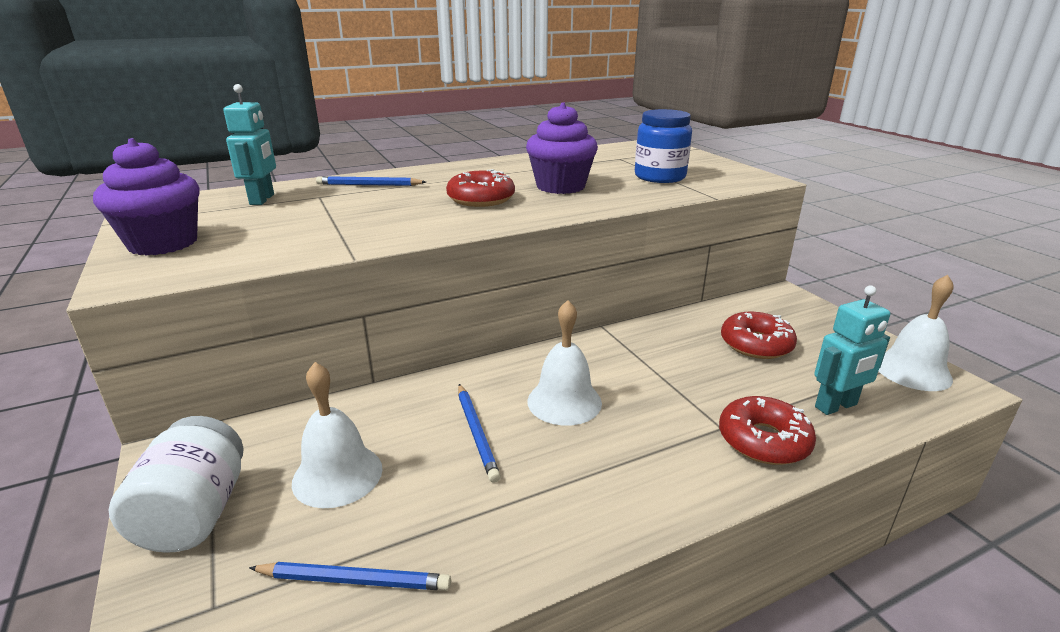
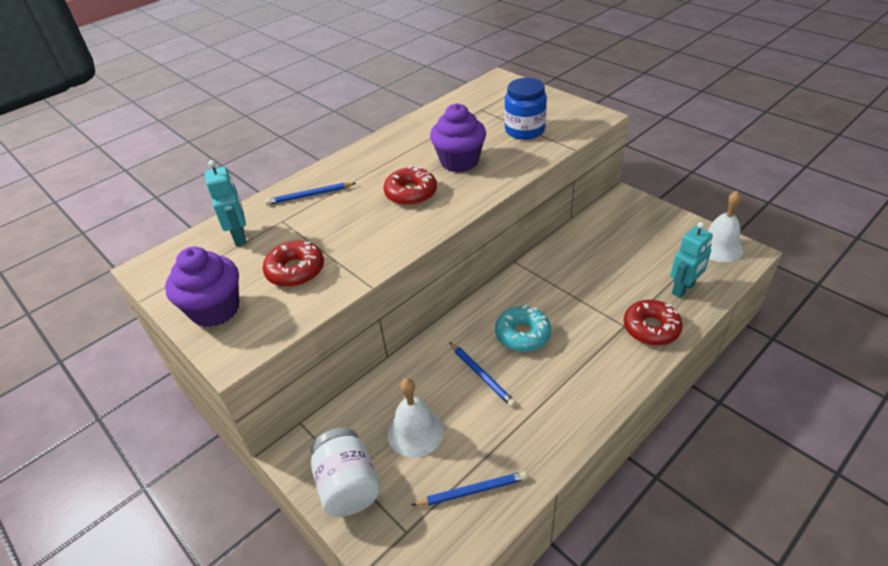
camera: 15 degrees left, 15 degrees up
(564, 401) = (522, 334): white bell -> turquoise donut
(756, 344) = (621, 250): red donut -> red donut (295, 270)

